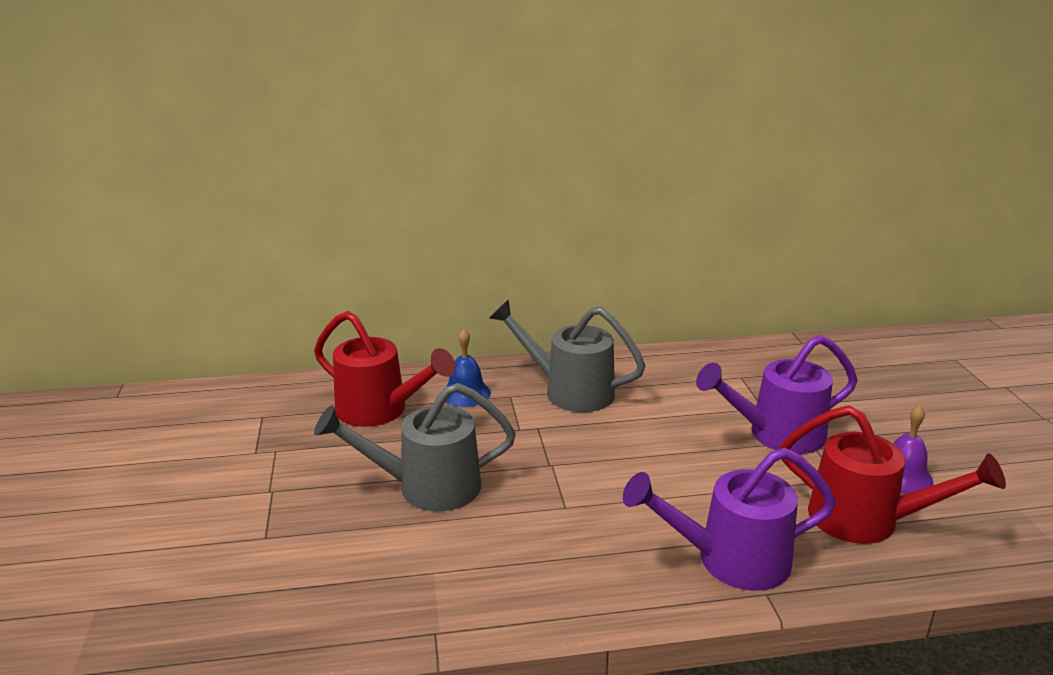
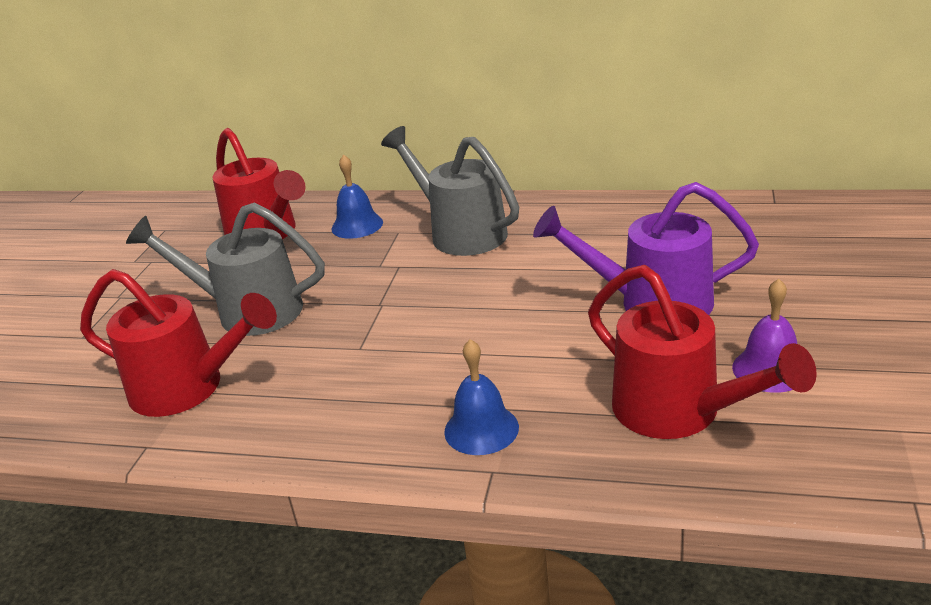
camera: 25 degrees right, 5 degrees up
(430, 570) = (188, 388): none -> red watering can
(730, 560) = (481, 429): purple watering can -> blue bell

